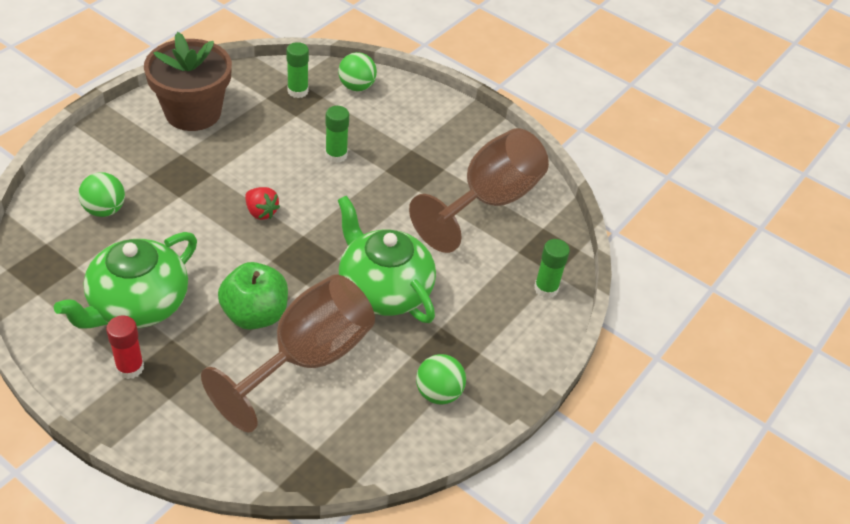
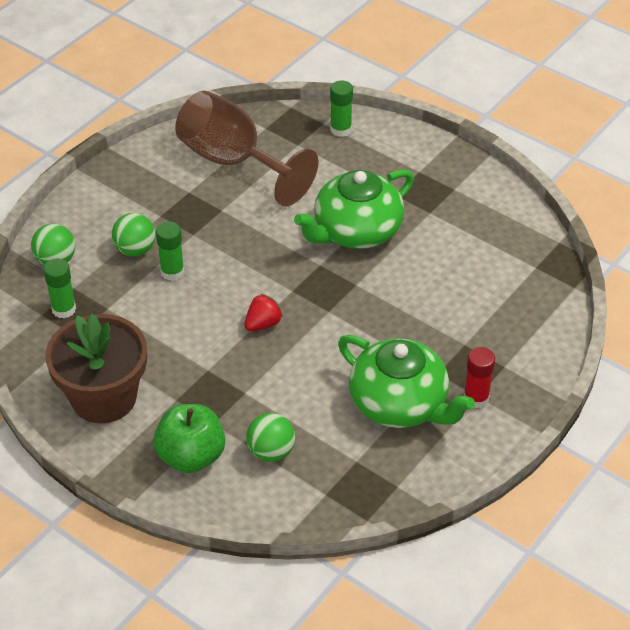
camera: 85 degrees left, 0 degrees up
(255, 315) = (399, 317): green apple -> green apple (191, 456)
(307, 359) = (444, 278): brown goblet -> none
(438, 393) = (465, 196): green ball -> green ball (135, 249)

